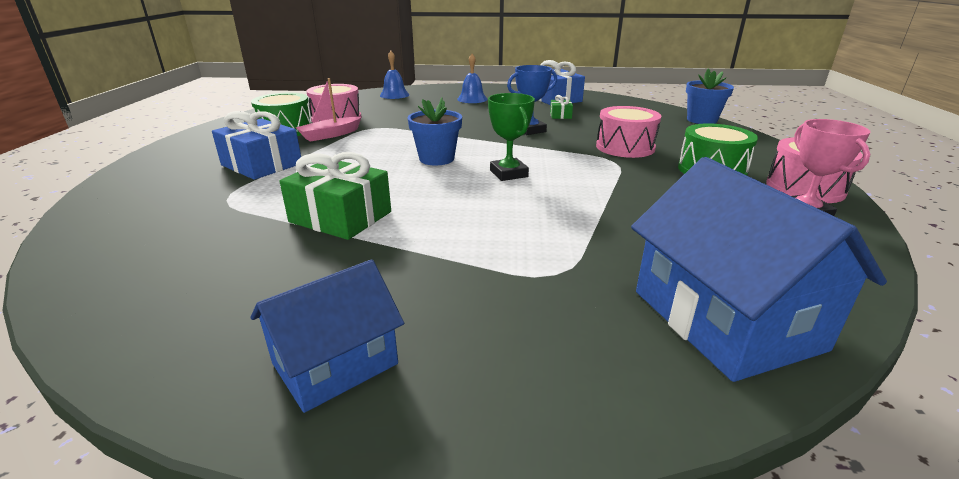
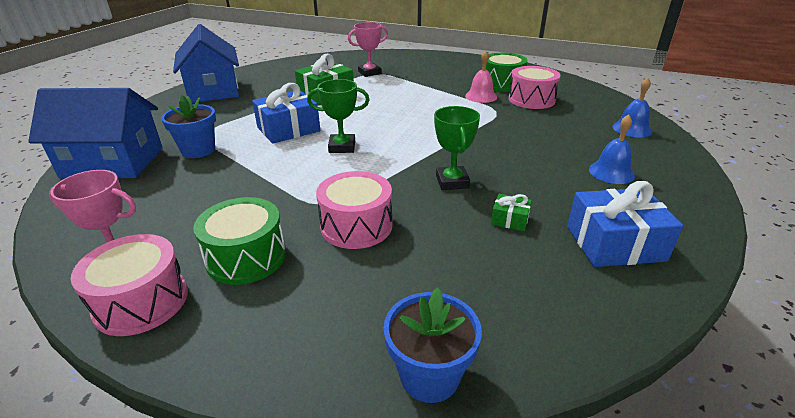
camera: 110 degrees right, 5 degrees up
(221, 204) = (369, 73): none -> pink trophy
(262, 164) = (425, 79): blue gift -> blue gift (288, 129)
(330, 135) = (481, 96): pink boat -> pink bell
(335, 363) = (213, 90): blue house -> blue house, size x1.60
(436, 159) = (397, 126): blue flower pot -> blue flower pot (198, 150)
(530, 130) = (452, 182): blue trophy -> green trophy

